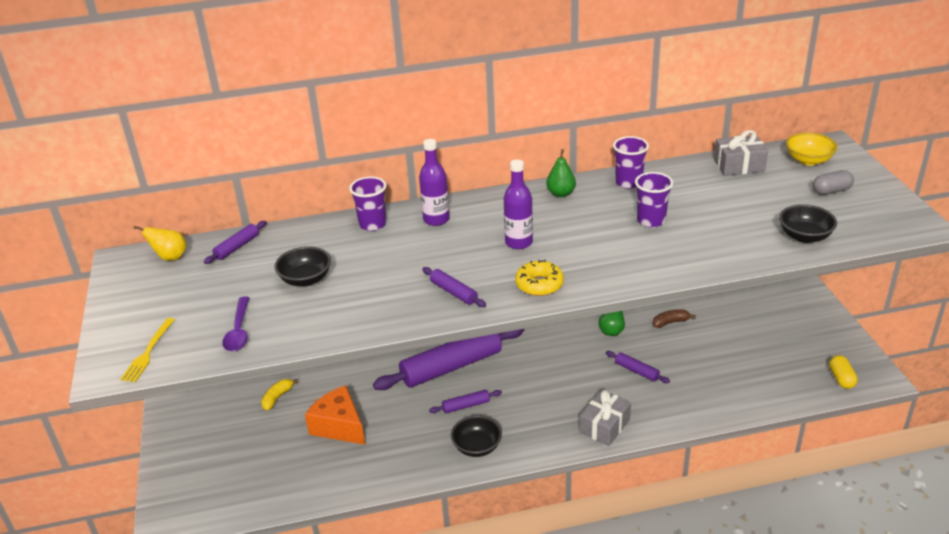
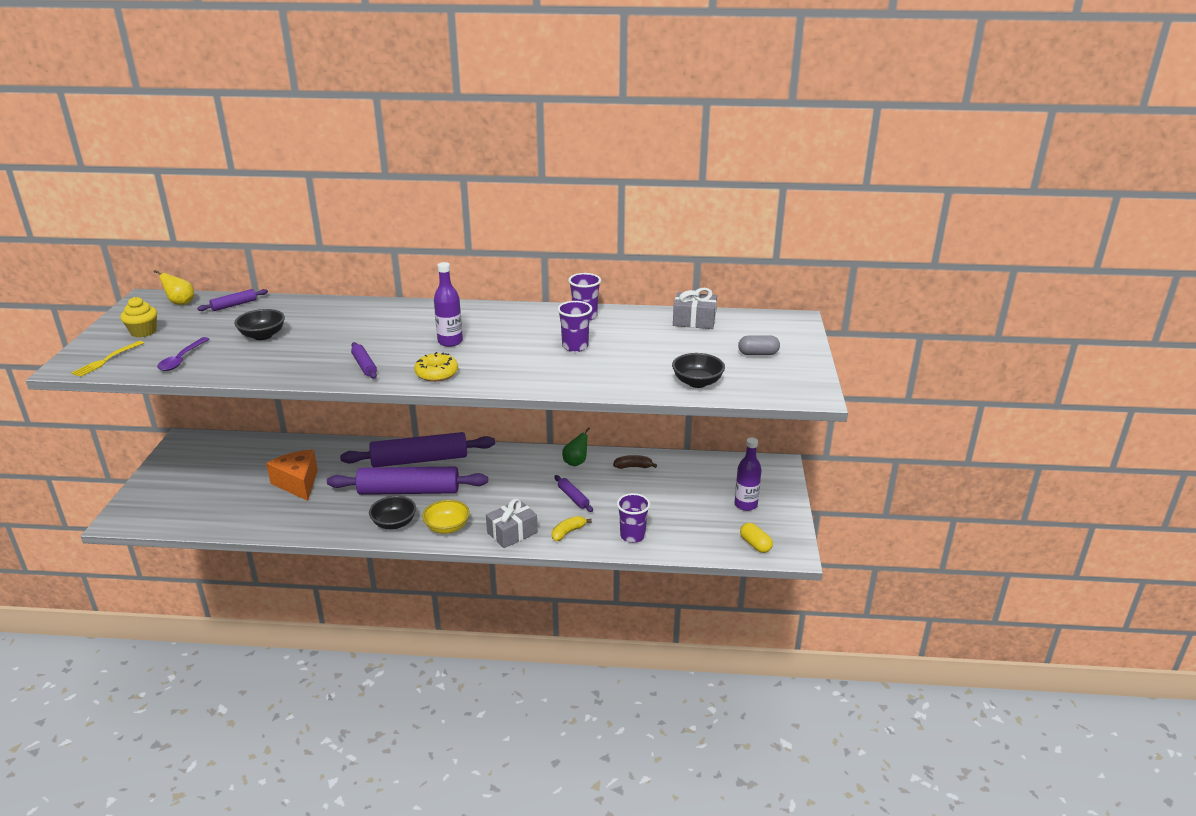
camera: 15 degrees right, 5 degrees down
(160, 305) = (143, 332): none -> yellow cupcake
(277, 398) = (267, 452): yellow banana -> yellow banana (568, 532)
(372, 224) = (349, 308): purple cup -> purple cup (632, 536)
(436, 219) = (401, 314): purple bottle -> purple bottle (745, 505)
(466, 406) = (409, 491): purple rolling pin -> purple rolling pin, size x2.31
(561, 193) = (519, 314): green pear -> none
(808, 160) = (762, 327): yellow bowl -> yellow bowl (447, 527)
(841, 378) = (755, 545): yellow capsule -> yellow capsule turned 45 degrees counterclockwise

